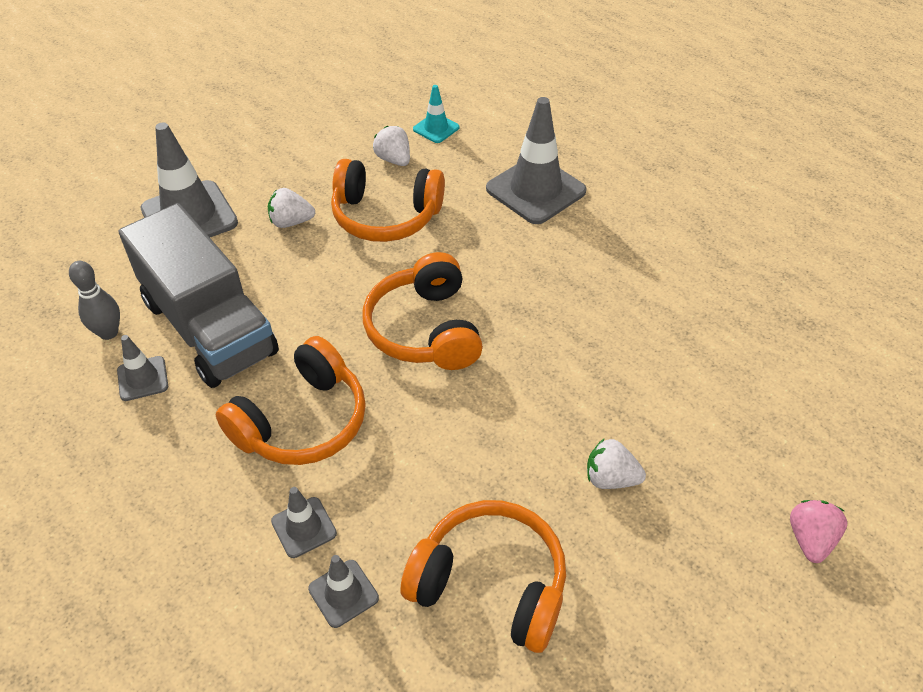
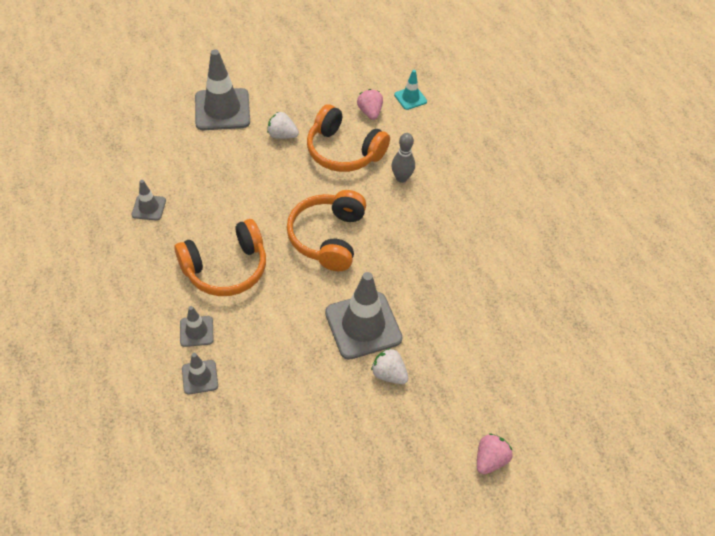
camera: 20 degrees right, 5 degrees up
(108, 332) = (142, 171): grey bowling pin -> grey bowling pin (401, 178)
(209, 327) = (200, 189): grey truck -> none
(394, 160) = (370, 112): white strawberry -> pink strawberry
(490, 584) = (283, 406): orange headphones -> none
(535, 190) = (452, 166): grey traffic cone -> grey traffic cone (363, 325)

